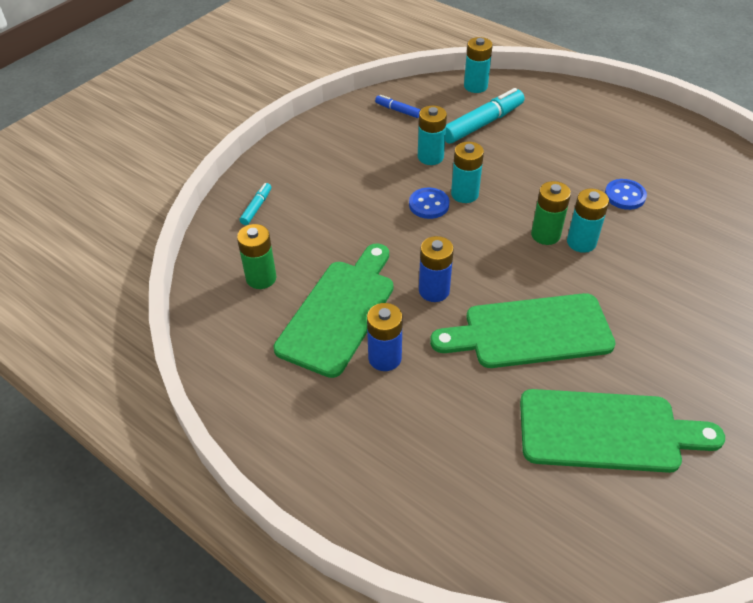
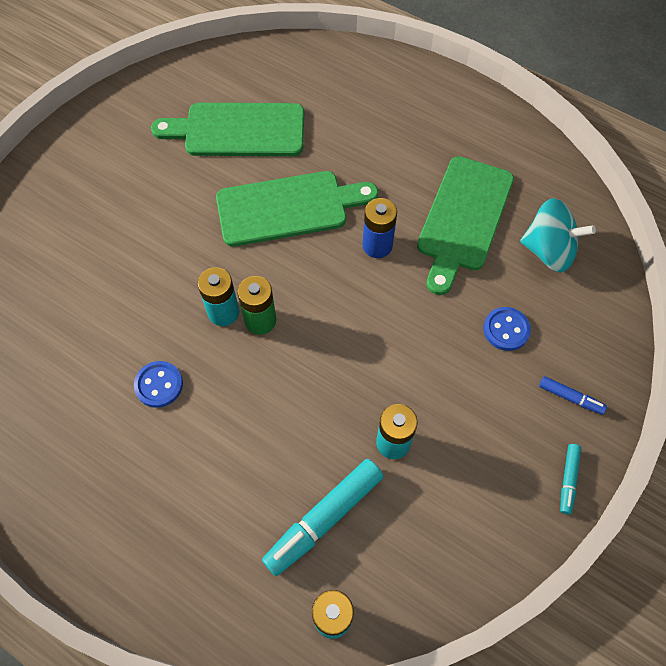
camera: 175 degrees right, 15 degrees up
(256, 207) = (586, 343): turquoise marker -> turquoise marker (568, 480)
(261, 278) = (548, 251): green battery -> turquoise spinning top
(384, 358) = (415, 178): blue battery -> none
(398, 110) = (448, 545): blue marker -> blue marker (570, 398)
(429, 205) = (389, 358): blue button -> blue button (506, 330)
(464, 194) = (348, 378): turquoise battery -> none

